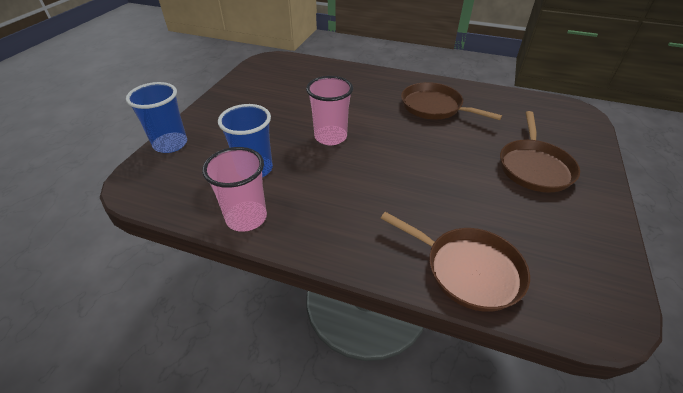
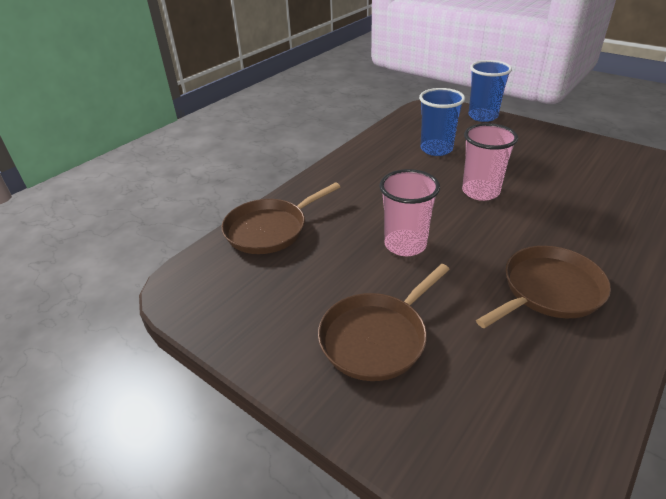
camera: 110 degrees right, 5 degrees down
(246, 218) = (378, 144): pink cup -> pink cup (405, 245)
(534, 167) = (376, 338): brown pan -> brown pan turned 75 degrees counterclockwise

